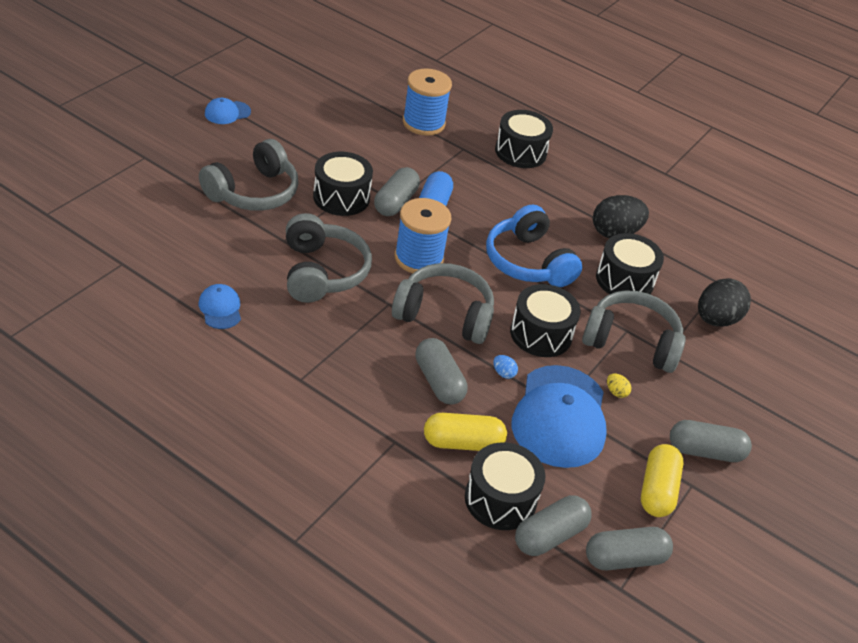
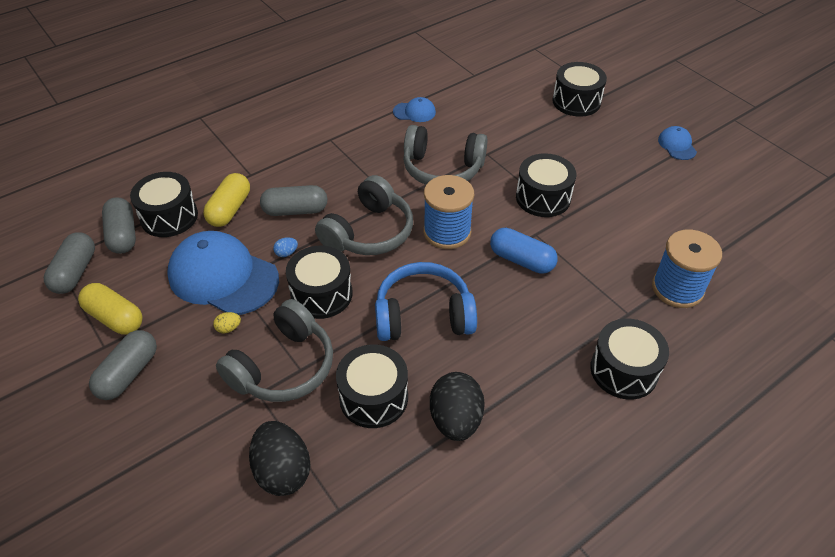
camera: 115 degrees right, 5 degrees up
(164, 177) = (576, 101): none -> black drum
(253, 192) = (554, 145): grey headphones -> none
(395, 202) = (532, 234): grey capsule -> none

